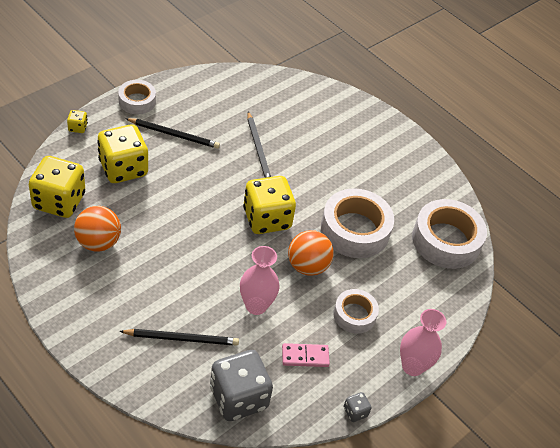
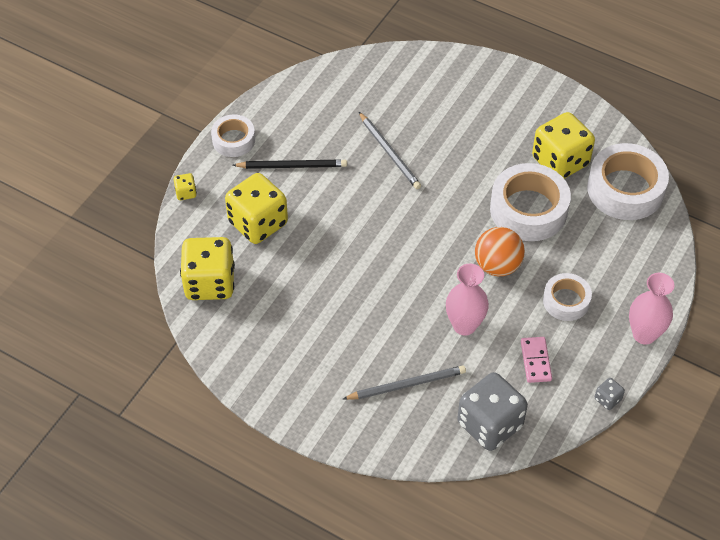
camera: 10 degrees left, 5 degrees up
(98, 242) = (273, 313): orange ball -> none
(182, 338) = (407, 385): black pencil -> grey pencil
(267, 219) = (433, 228): yellow dice -> yellow dice (560, 161)
(305, 356) = (536, 361): pink domino -> pink domino turned 75 degrees counterclockwise

